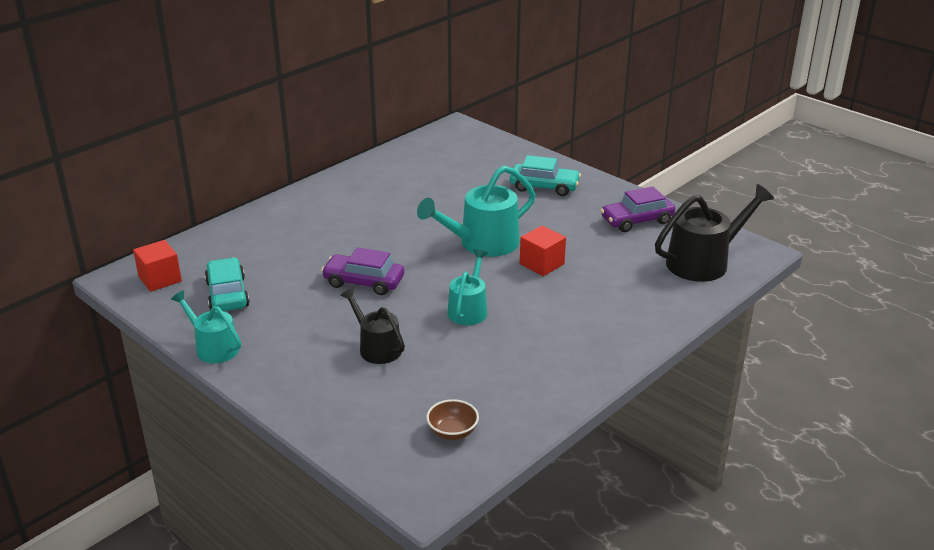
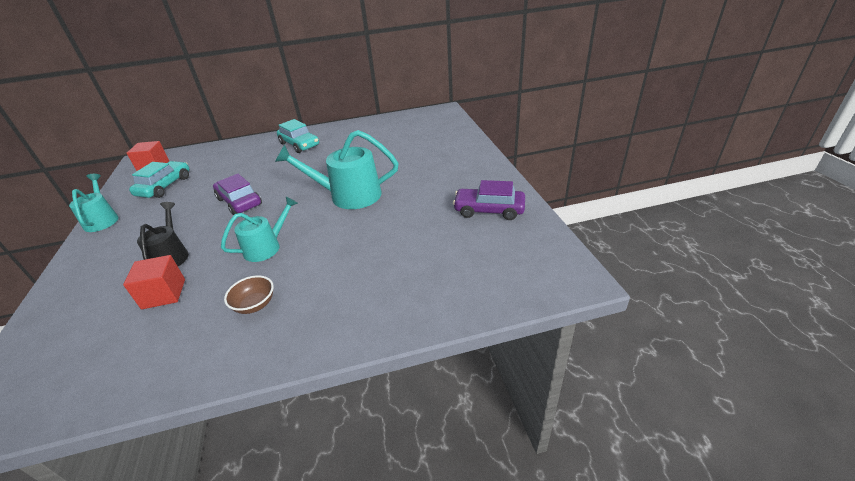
camera: 35 degrees right, 5 degrees up
(452, 432) = (93, 361): brown bowl -> brown bowl (255, 305)
(542, 264) = (367, 225): red cube -> red cube (164, 294)
(544, 187) = (448, 163): turquoise car -> turquoise car (299, 144)
(703, 262) = (506, 270): black watering can -> none

